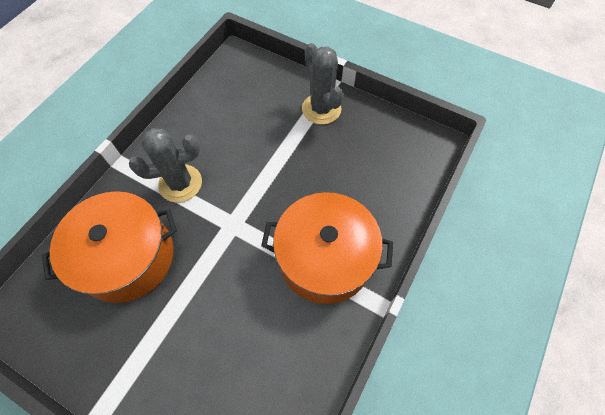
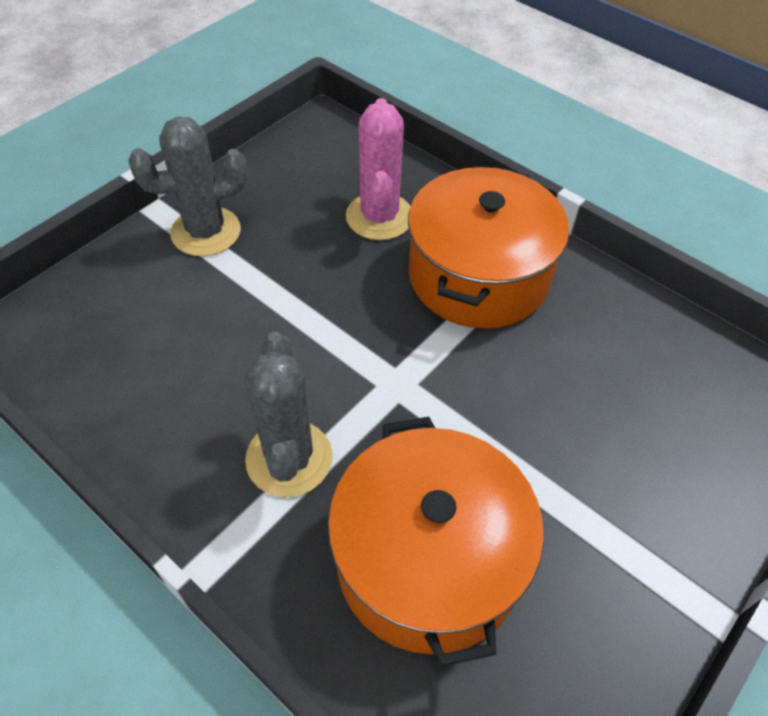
camera: 80 degrees left, 10 degrees down
(360, 192) = (379, 217): none -> pink cactus

